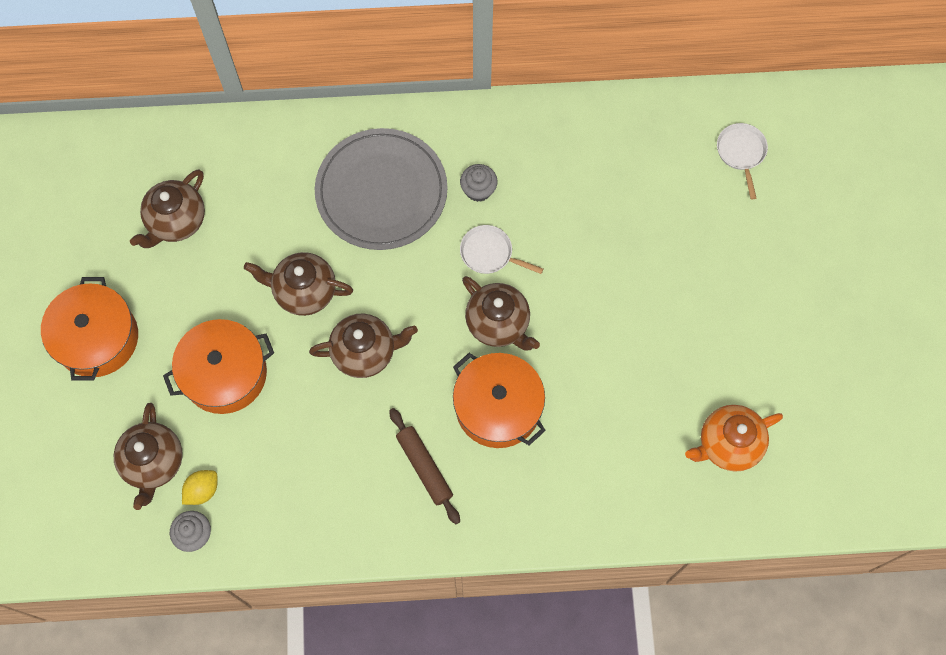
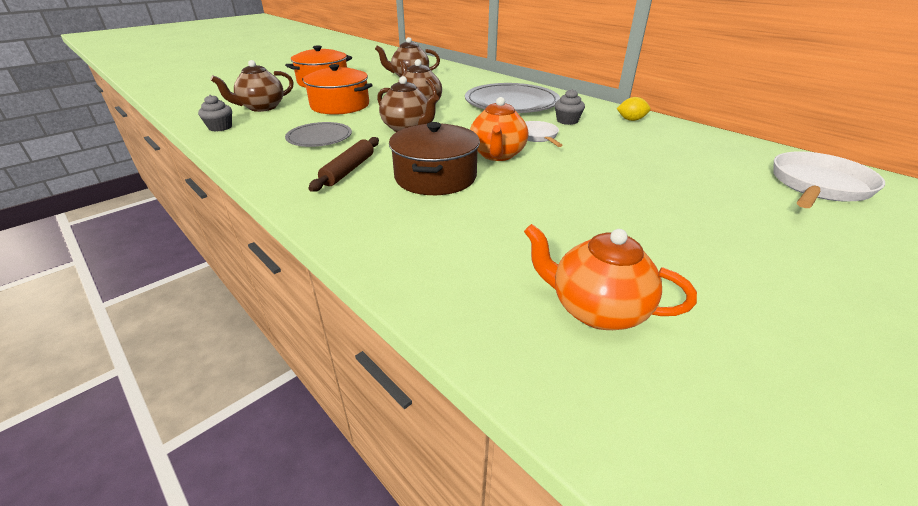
camera: 50 degrees right, 35 degrees down
(202, 490) = (255, 121): yellow lemon -> yellow lemon (631, 120)
(318, 450) = (319, 137): none -> grey plate
(498, 324) = (497, 155): brown teapot -> orange teapot
(498, 407) = (435, 177): orange pot -> brown pot
(741, 153) = (818, 186): white pan -> white pan, size x1.68

